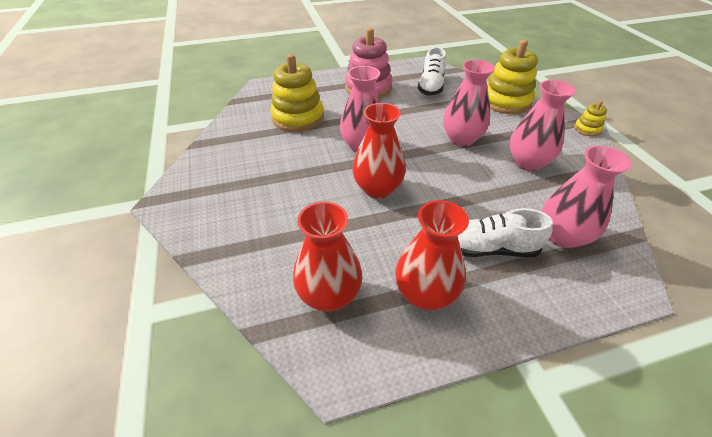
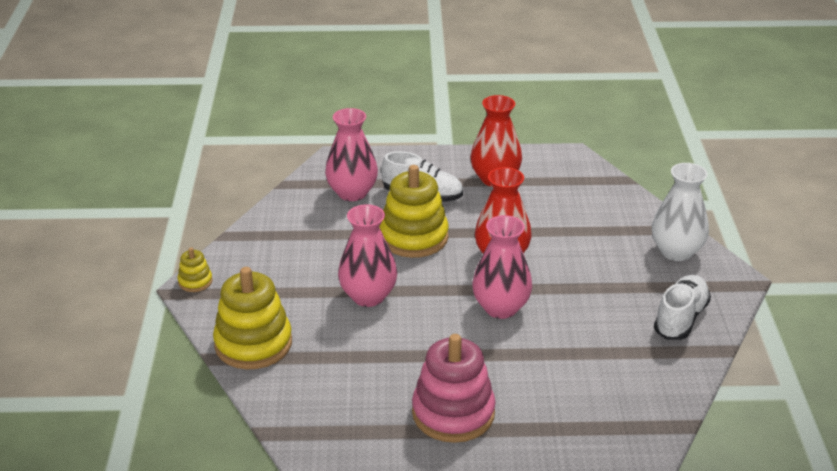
camera: 165 degrees left, 10 degrees down
(213, 224) = (676, 251): none -> white vase
(298, 118) = (582, 369): yellow stacking toy -> yellow stacking toy (414, 237)
(329, 295) = (570, 189): red vase -> none
(431, 86) = (344, 397): white shoe -> white shoe (680, 319)
(527, 162) = (316, 255): pink vase -> none

